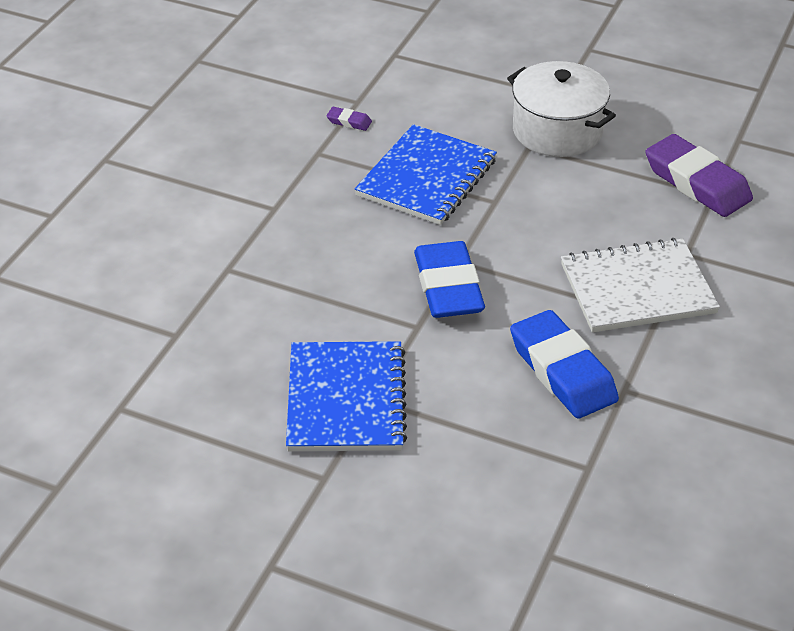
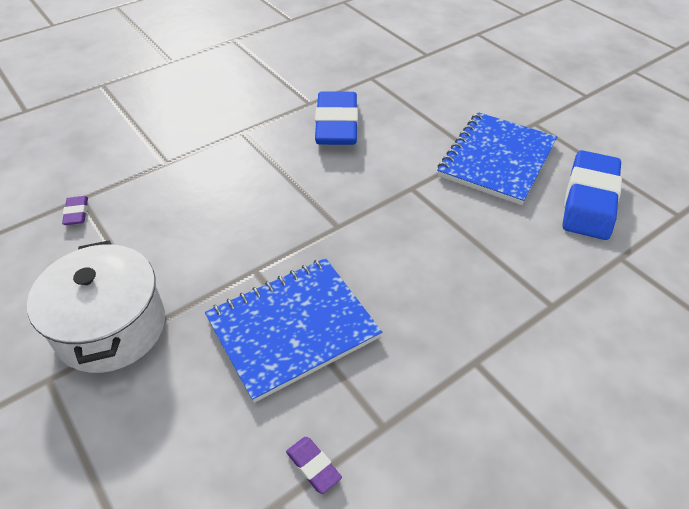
camera: 150 degrees left, 5 degrees up
(448, 287) = (364, 208): blue eraser -> blue eraser (589, 200)
(637, 289) = (230, 153): white notebook -> none
(697, 183) = (76, 213): purple eraser -> purple eraser, size x0.41

